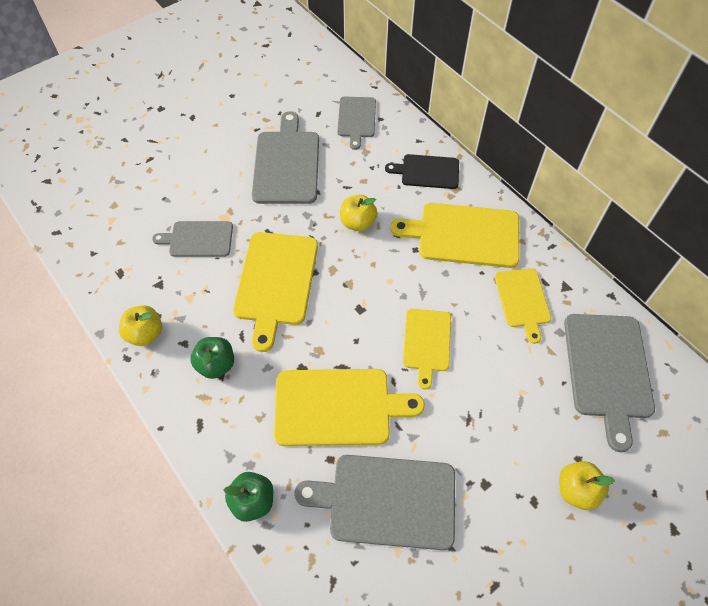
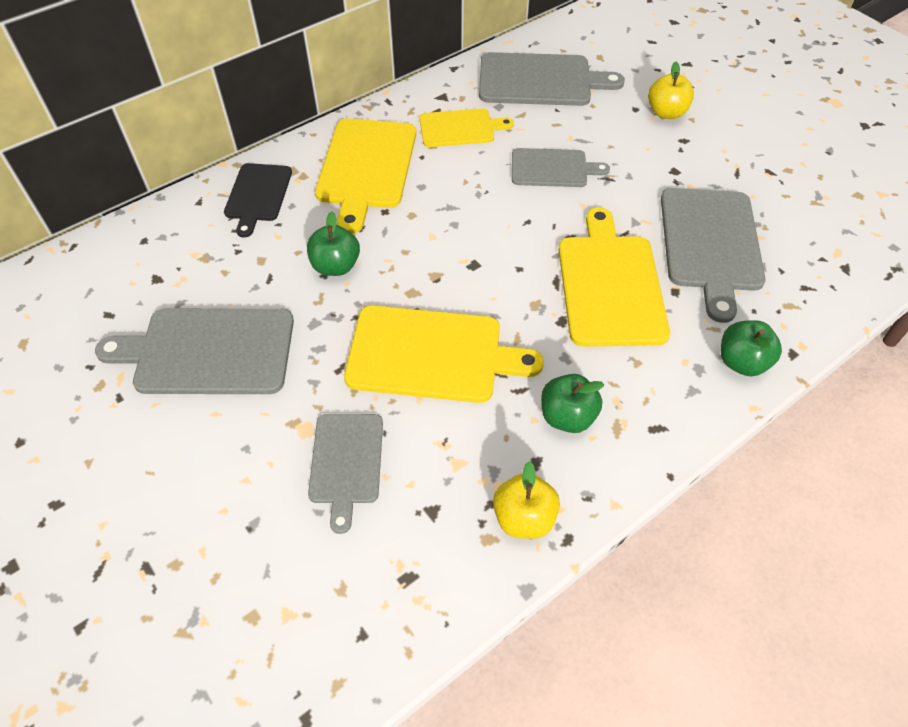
camera: 90 degrees left, 5 degrees down
(356, 119) = (136, 267): grey cutting board -> grey cutting board (552, 168)
(358, 223) = (336, 266): yellow apple -> green apple
(427, 342) = (518, 206): yellow cutting board -> none

